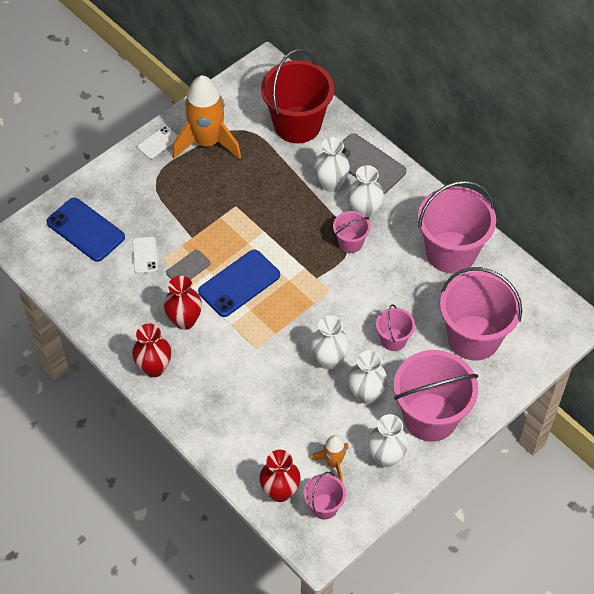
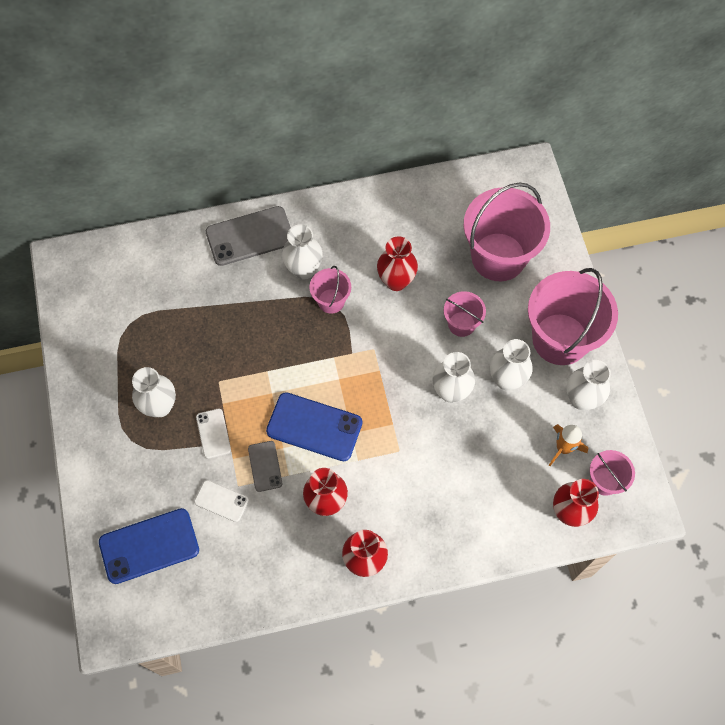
camera: 60 degrees left, 10 degrees up
(158, 142) = (86, 415): white phone -> white phone (213, 433)
(207, 142) = (120, 366): orange rocket -> none
(239, 283) = (314, 427): blue phone -> blue phone turned 60 degrees counterclockwise
(297, 124) = (158, 271): red bucket -> none
(331, 184) = (251, 280): white vase -> white vase (160, 406)
(399, 277) = (396, 281): none -> red vase
(451, 252) = (396, 223): pink bucket -> none

